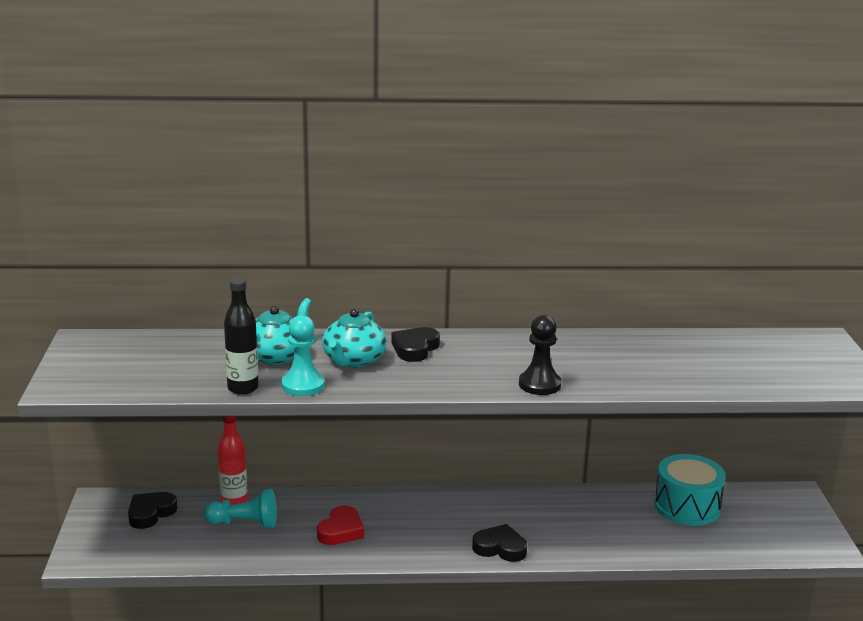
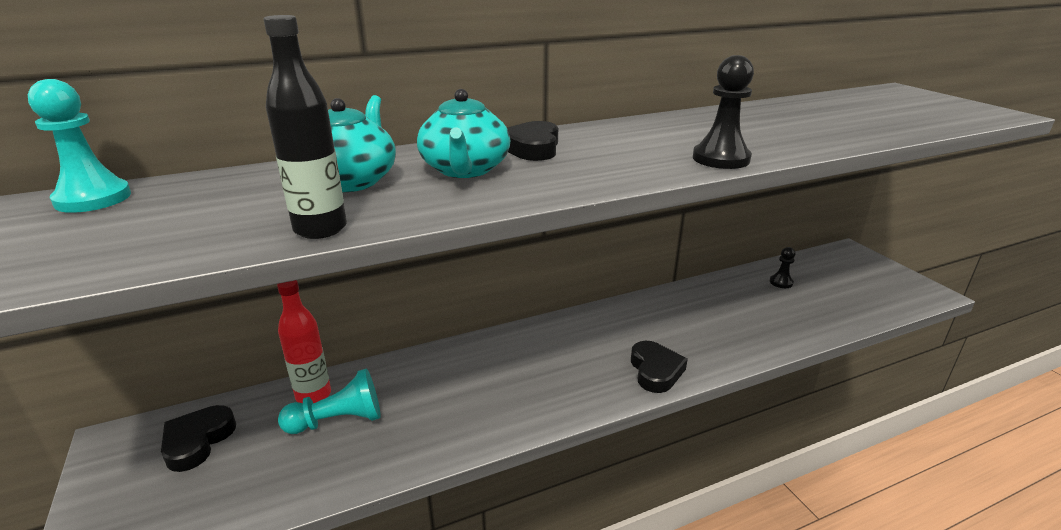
camera: 20 degrees left, 5 degrees up
(303, 386) = (417, 209): turquoise pawn -> turquoise pawn (93, 199)
(341, 531) = (466, 398): red heart -> none
(500, 548) = (655, 371): black heart -> black heart turned 90 degrees clockwise
(687, 506) = (781, 282): turquoise drum -> black pawn

